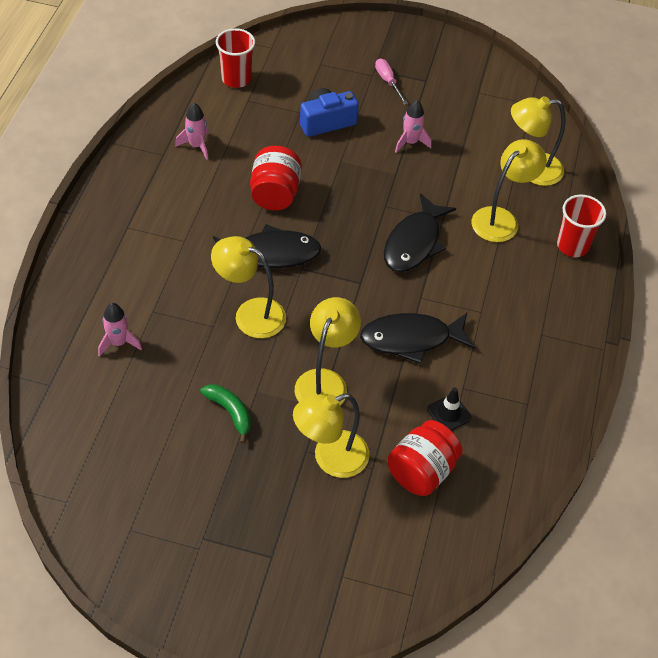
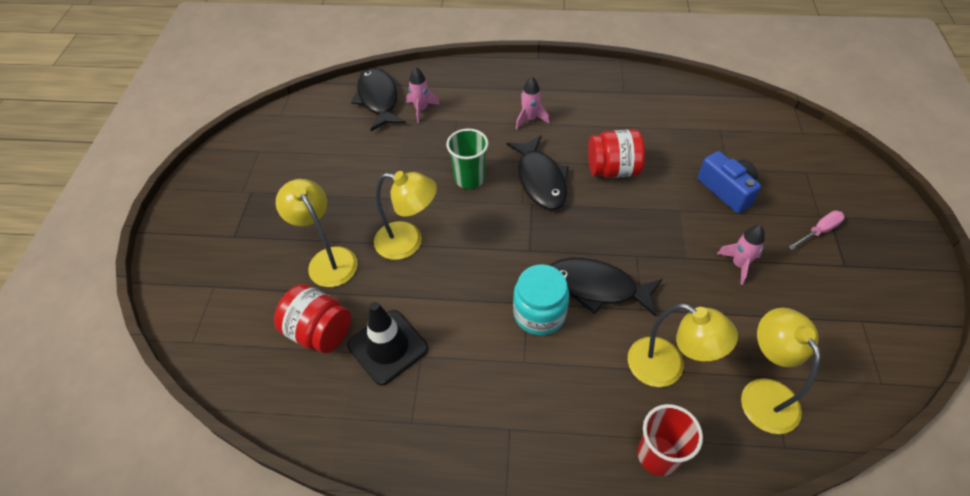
camera: 85 degrees right, 0 degrees up
(196, 146) = (644, 109): pink rocket -> pink rocket (530, 119)
(230, 412) = (366, 185): green banana -> none
(236, 79) = (743, 117): red cup -> none
(250, 314) = (469, 179): yellow lamp -> green cup
(411, 339) = (471, 302): black fish -> black fish (378, 99)
(434, 290) = (539, 314): none -> turquoise jar
(449, 413) = (388, 347): black traffic cone -> black traffic cone, size x1.79

